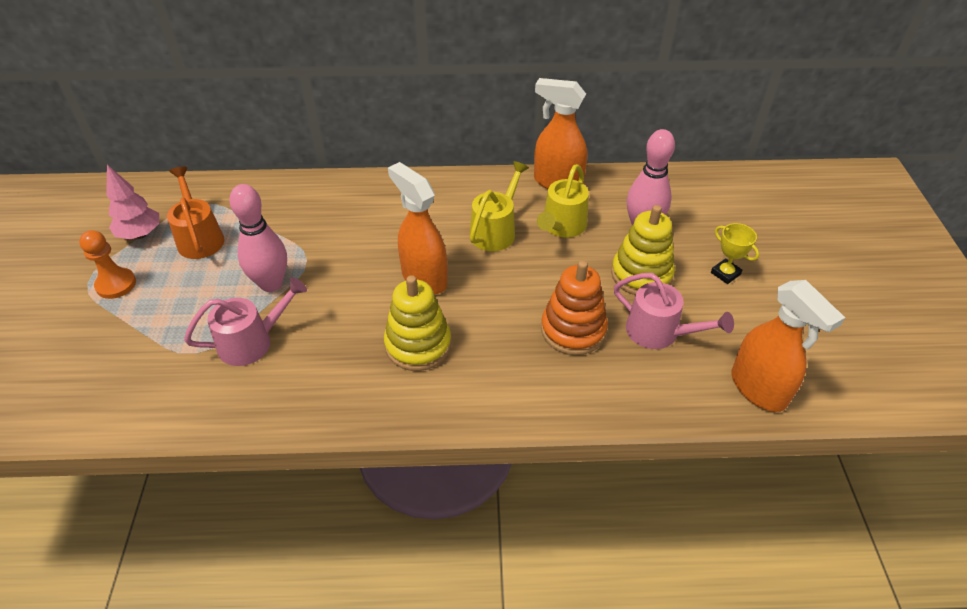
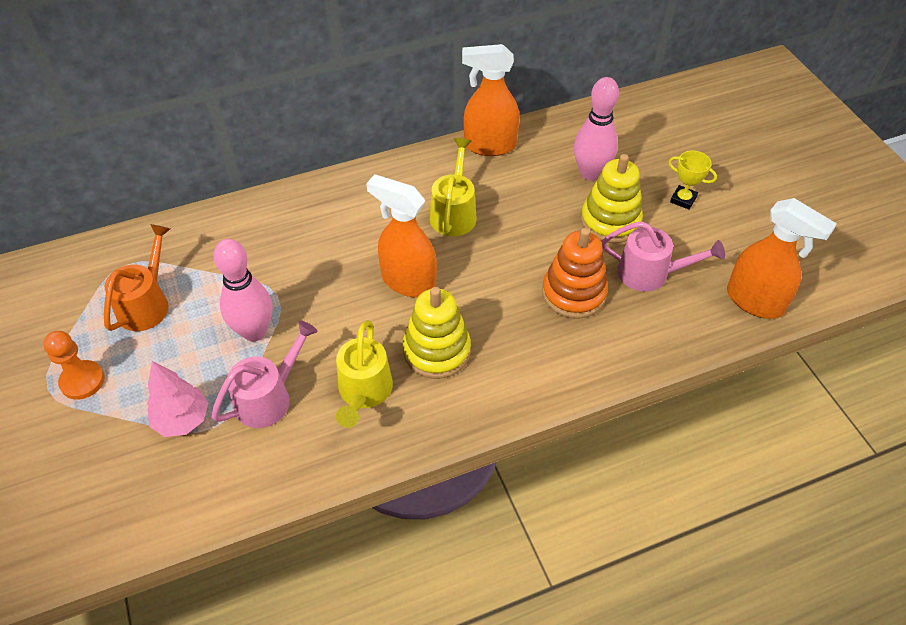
camera: 20 degrees left, 5 degrees up
(140, 234) = (76, 318): pink tree -> pink tree (182, 420)
(199, 238) = (146, 303): orange watering can -> orange watering can turned 60 degrees clockwise
(562, 226) = (515, 192): yellow watering can -> yellow watering can (364, 392)

